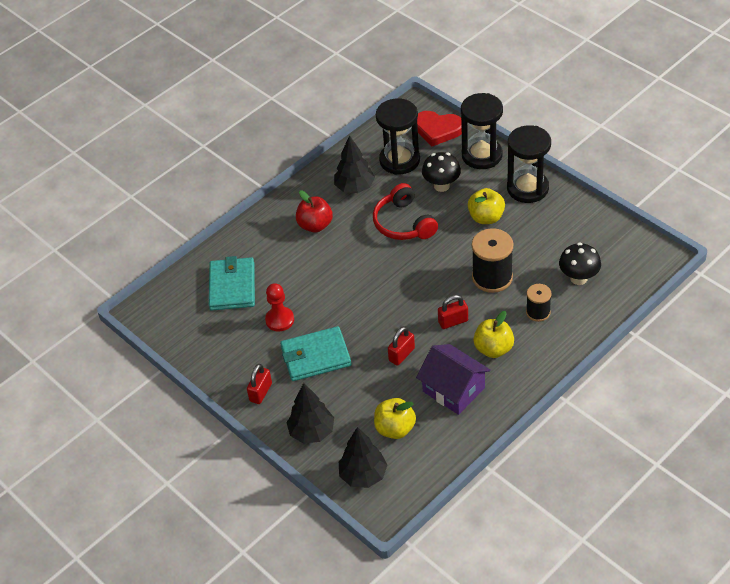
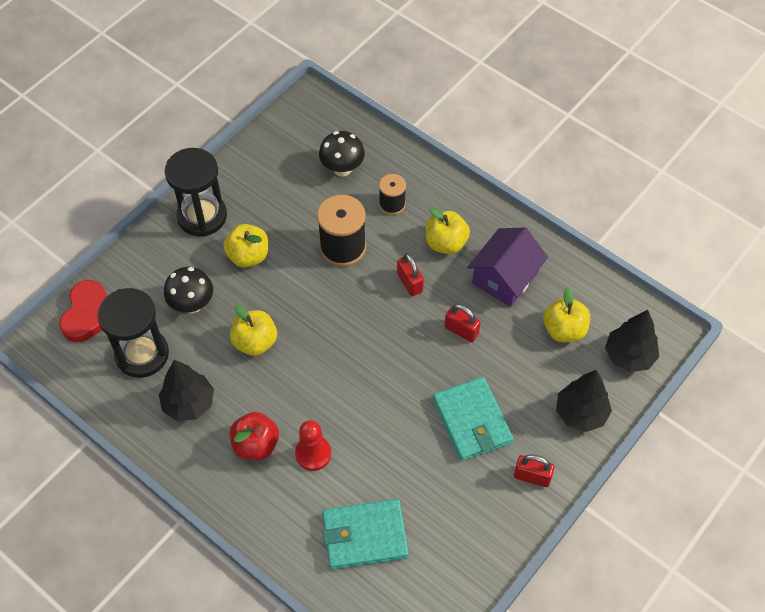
camera: 100 degrees left, 10 degrees up
(280, 320) = (418, 469): red pawn -> red pawn (313, 454)
(403, 223) = (255, 342): red headphones -> yellow apple
(482, 155) = (141, 264): black hourglass -> none

